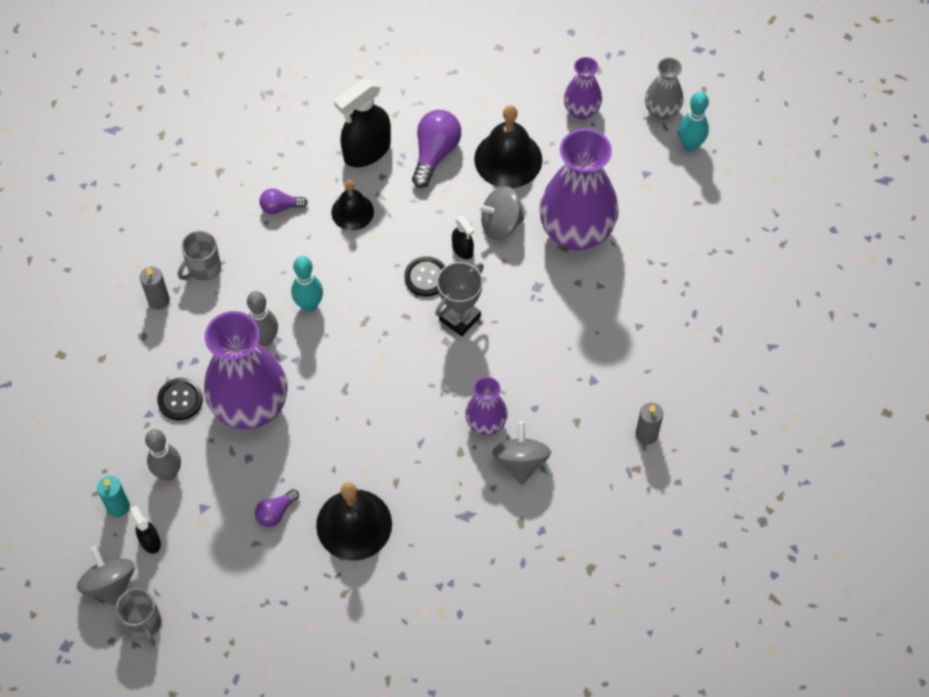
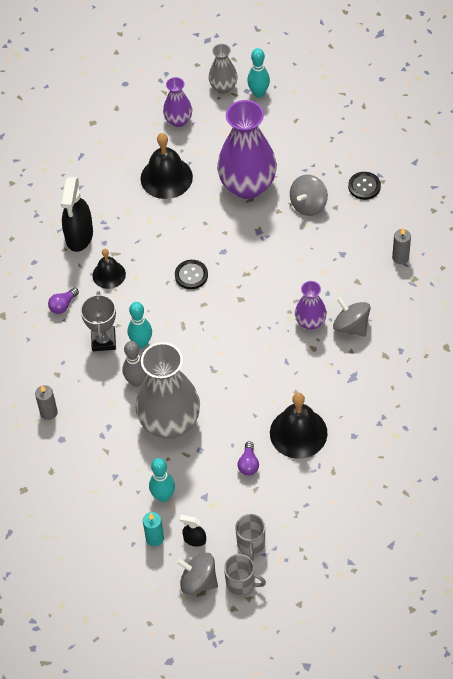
camera: 40 degrees left, 5 degrees down
(168, 473) = (163, 496): grey bowling pin -> turquoise bowling pin
(180, 400) = (124, 453): black button -> black button (364, 186)
(203, 268) = (55, 374): grey mug -> grey mug (251, 544)
(250, 406) = (170, 422): purple vase -> grey vase
(435, 153) = (121, 206): purple light bulb -> none
(460, 318) = (234, 281): grey trophy -> grey trophy (103, 340)
(462, 249) = (195, 244): black spray bottle -> none
(500, 224) = (201, 214): grey spinning top -> grey spinning top (308, 205)

